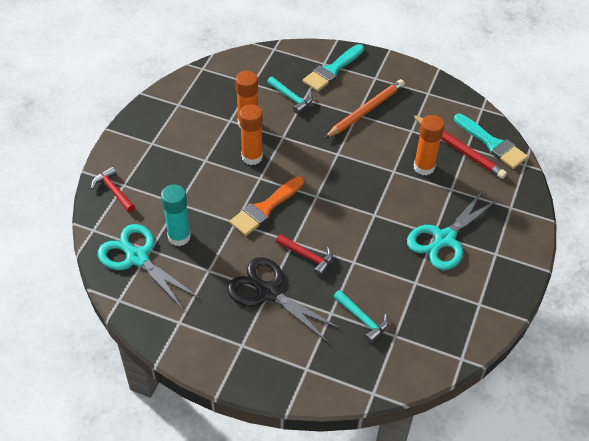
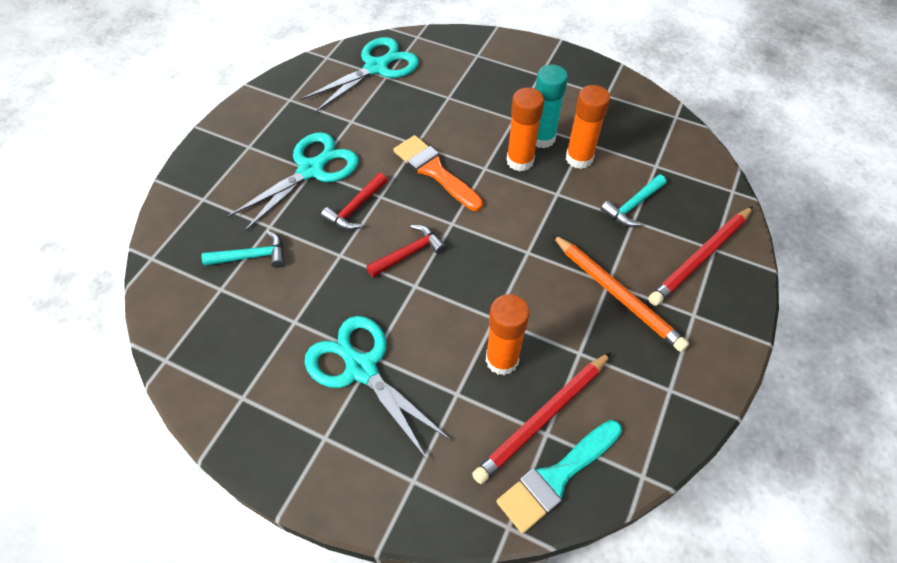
camera: 95 degrees right, 5 degrees up
(113, 191) = (469, 48): red hammer -> red hammer (409, 253)
(179, 237) = (400, 98): turquoise glue stick -> turquoise glue stick (542, 138)
(268, 292) = (311, 170): black scissors -> turquoise scissors
(332, 70) = (700, 258): turquoise brush -> red pencil
(362, 319) = (252, 256): turquoise hammer -> turquoise hammer turned 150 degrees counterclockwise

